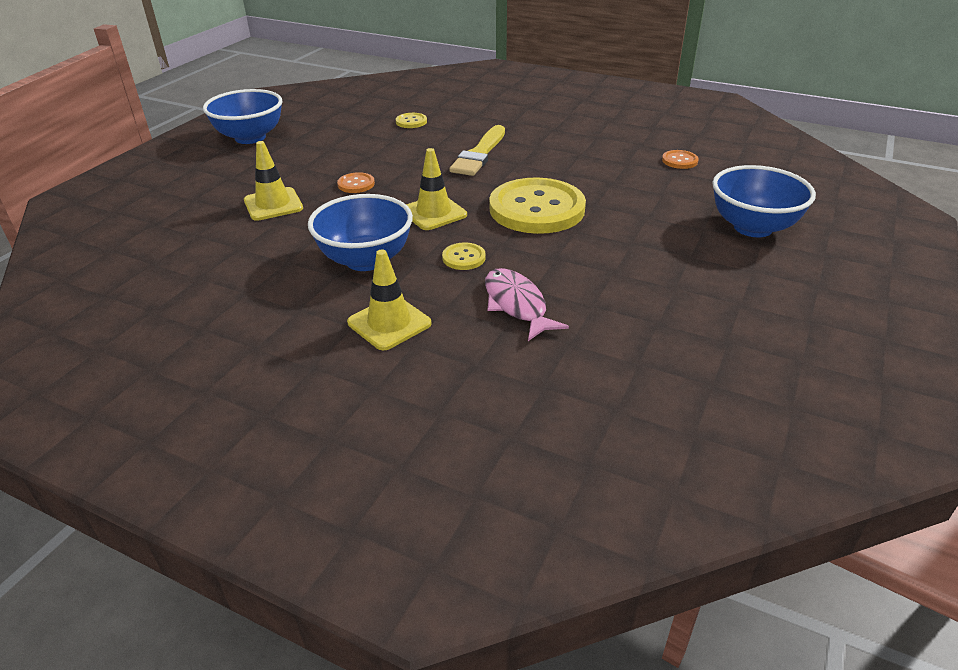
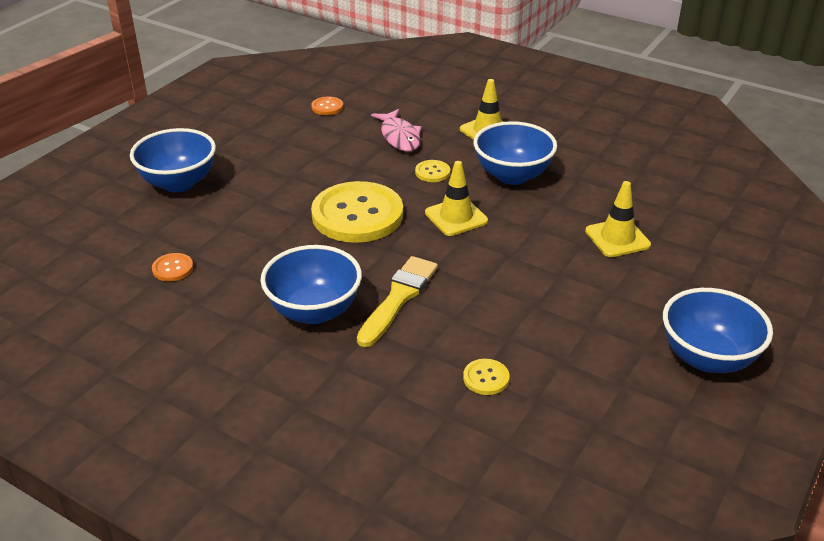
camera: 175 degrees left, 0 degrees up
(356, 184) = (539, 260): orange button -> orange button (327, 107)
(544, 144) = (314, 311): none -> blue bowl

